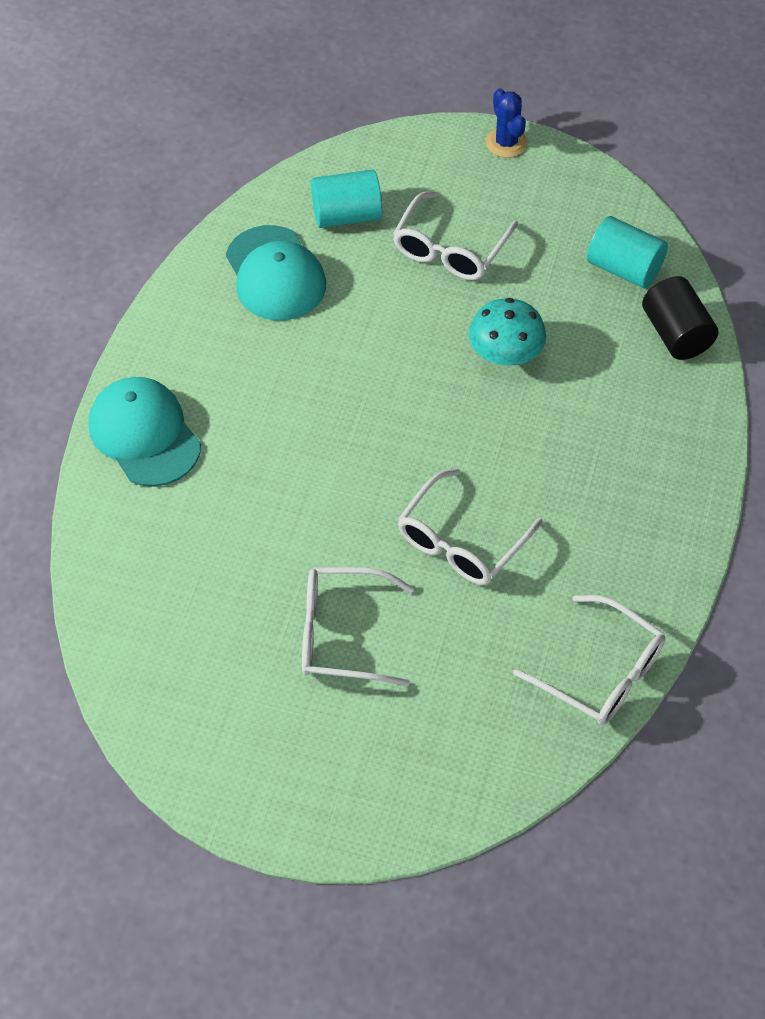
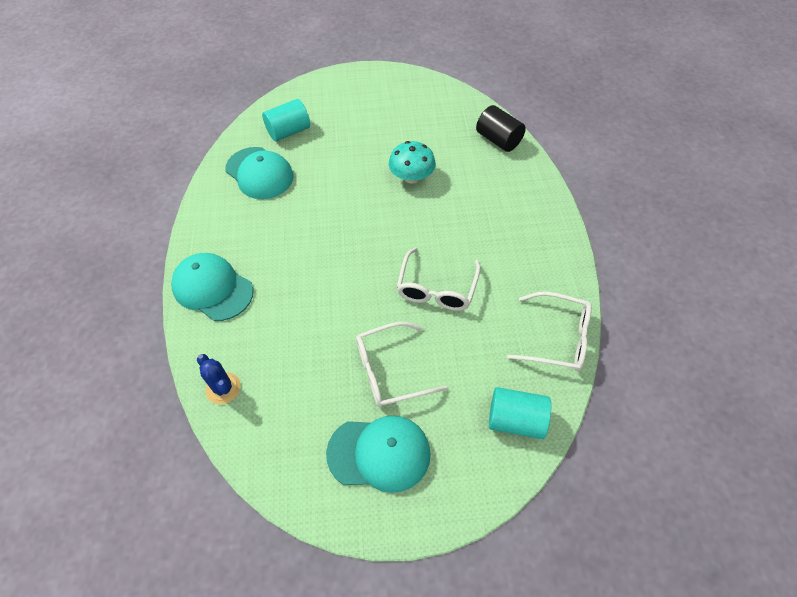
camera: 20 degrees left, 0 degrees up
(281, 734) = (379, 453): none -> turquoise cap
(450, 249) = (355, 132): white glasses -> none
(506, 143) = (361, 73): blue cactus -> blue cactus (223, 388)
(624, 268) = (454, 116): turquoise cylinder -> turquoise cylinder (515, 420)

